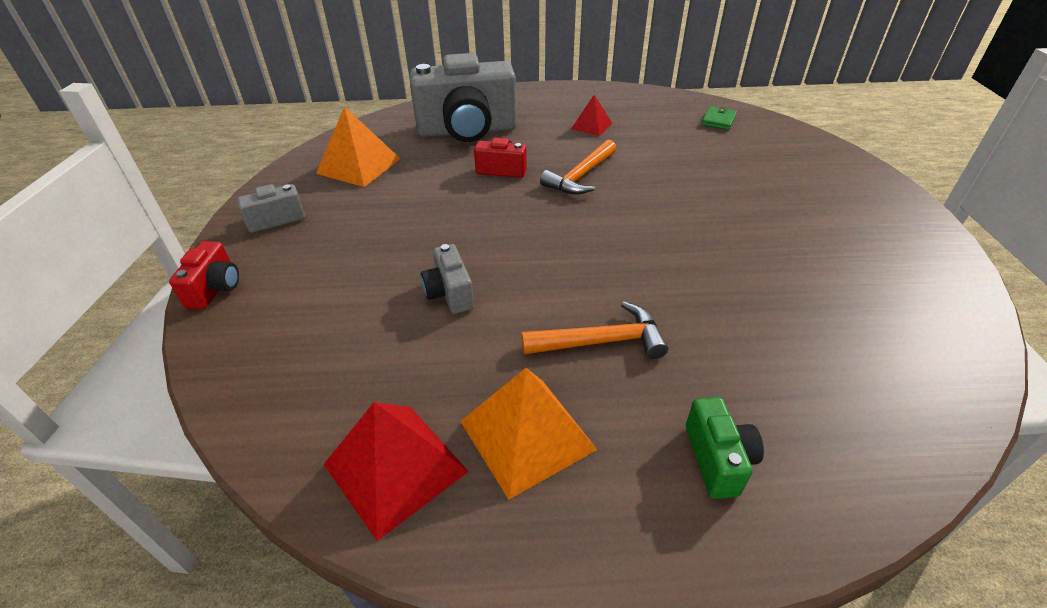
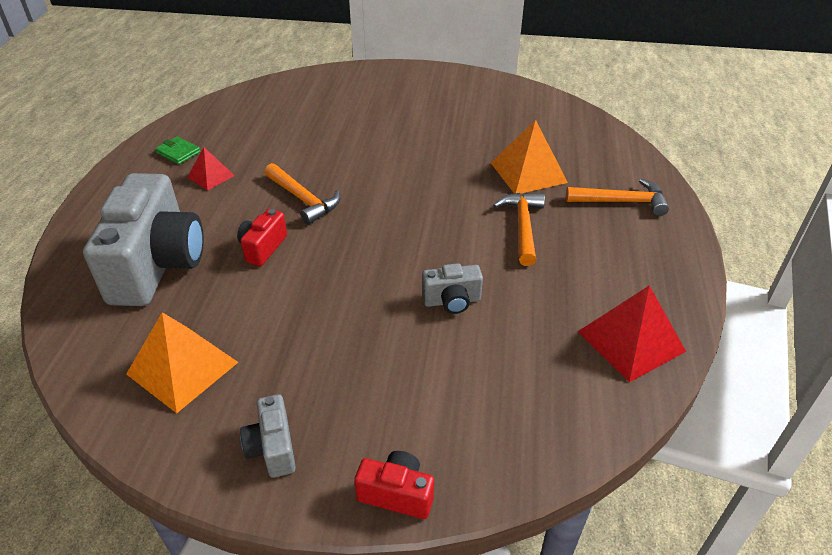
camera: 80 degrees left, 0 degrees up
(527, 435) = (603, 274): orange pyramid -> orange pyramid (528, 172)
(718, 120) = (253, 106): green wallet -> green wallet (178, 152)
(718, 459) = (621, 202): green camera -> orange hammer

